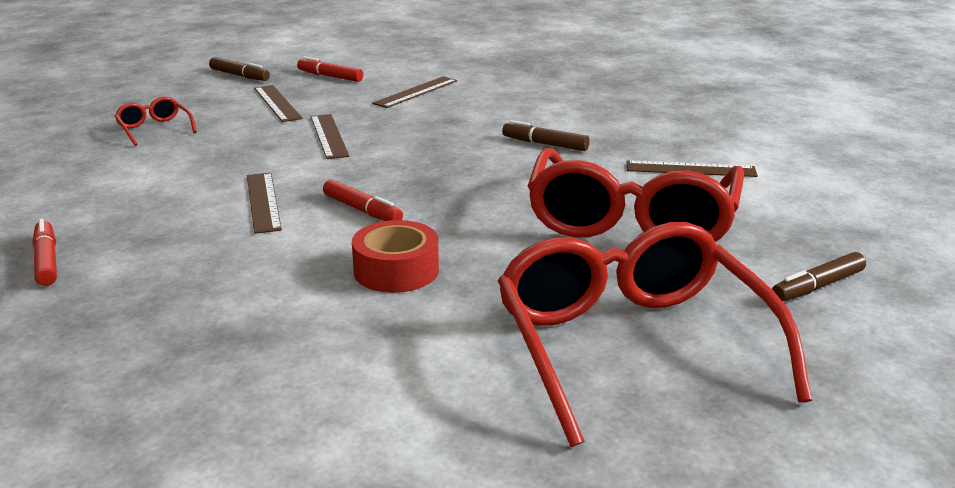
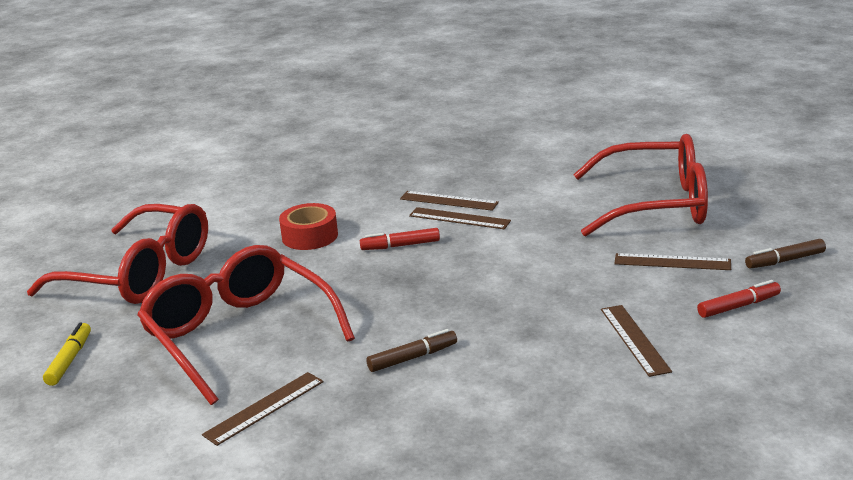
camera: 130 degrees right, 0 degrees up
(47, 261) = (461, 156): red marker -> none
(154, 129) = (654, 204): red glasses -> red glasses, size x2.45
(328, 136) = (557, 266): brown ruler -> brown ruler (449, 201)
(817, 286) = (70, 360): brown marker -> yellow marker

